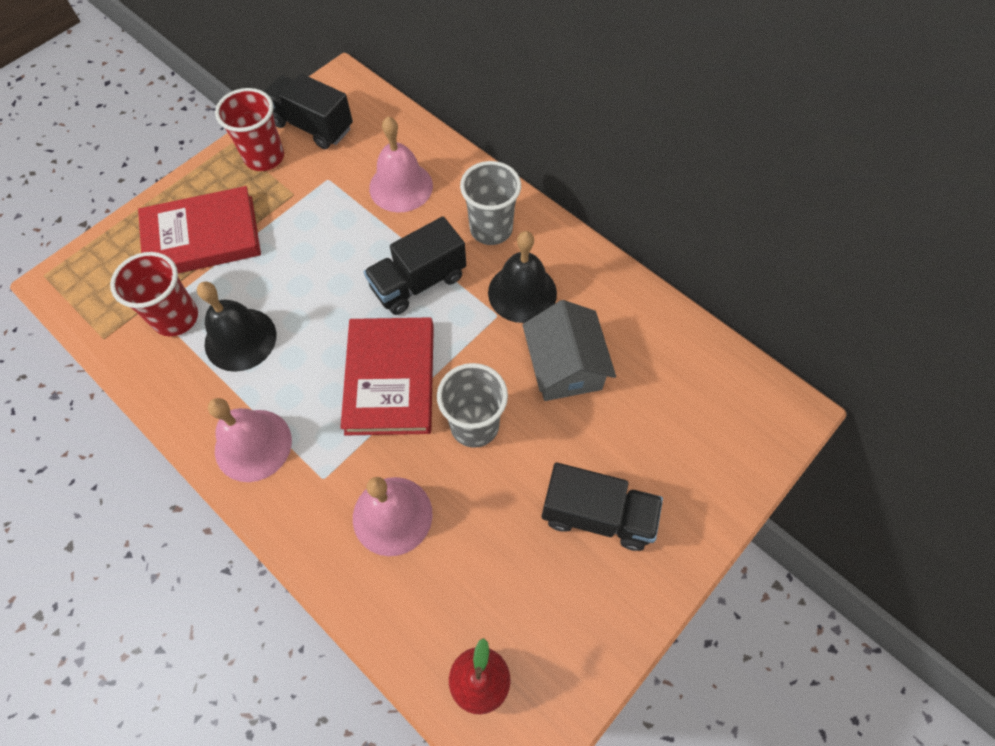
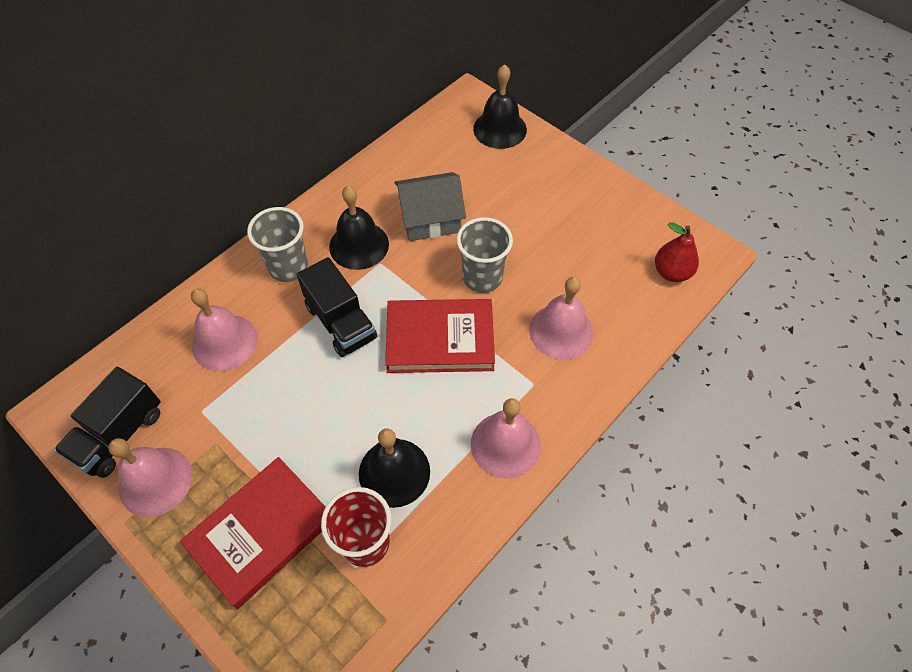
camera: 90 degrees left, 5 degrees down
(202, 237) = (261, 533): red book -> red book turned 60 degrees clockwise
(264, 157) = (155, 481): red cup -> pink bell
(597, 515) = (549, 204): black truck -> none
(733, 453) = (500, 129): none -> black bell

